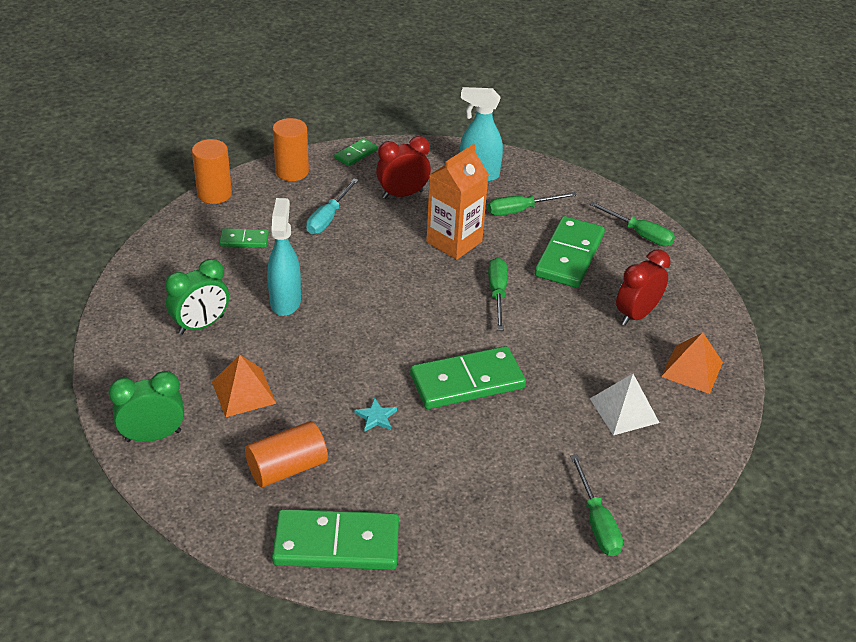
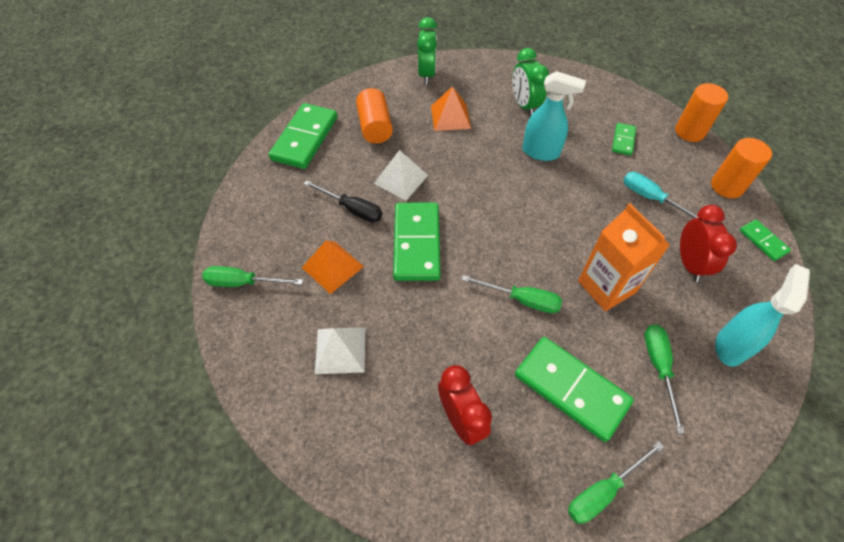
camera: 110 degrees right, 15 degrees up
(376, 417) = (401, 179): turquoise star -> white pyramid
(443, 451) = (352, 209): none -> black screwdriver
(692, 369) = (367, 440): orange pyramid -> orange pyramid (332, 267)

